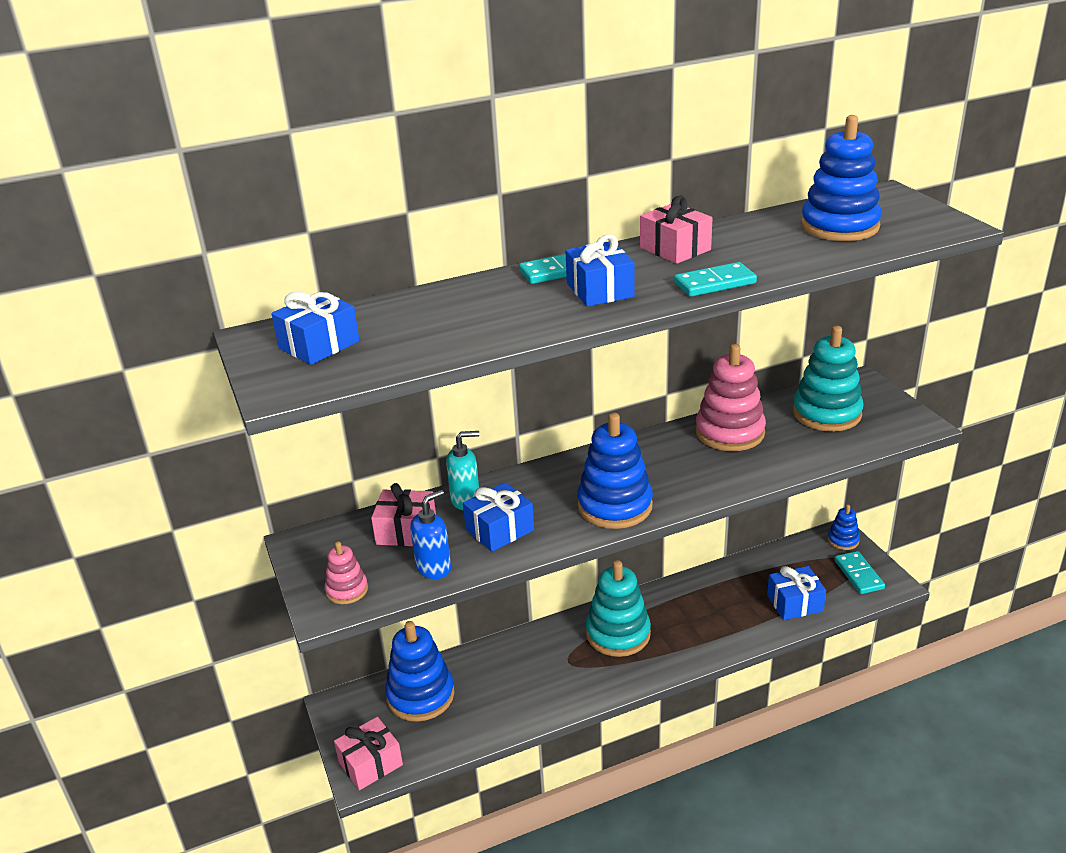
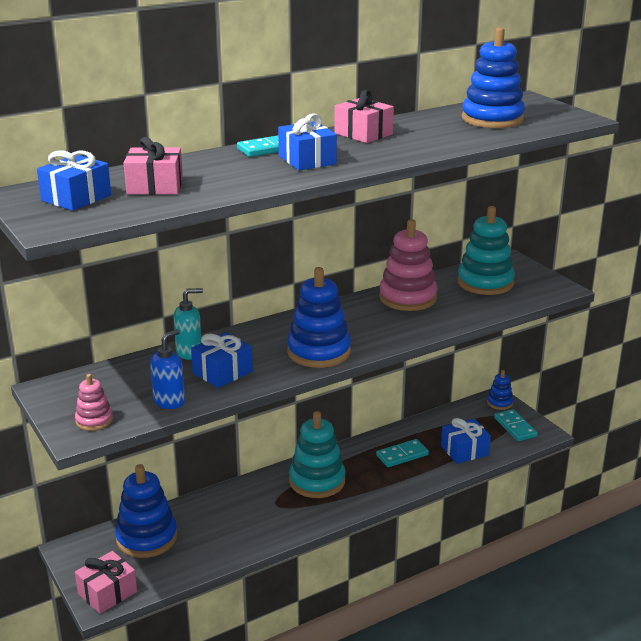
camera: 10 degrees left, 5 degrees down
(406, 531) = (140, 376): pink gift -> pink gift (155, 186)
(715, 283) = (400, 155): turquoise domino -> turquoise domino (402, 455)

